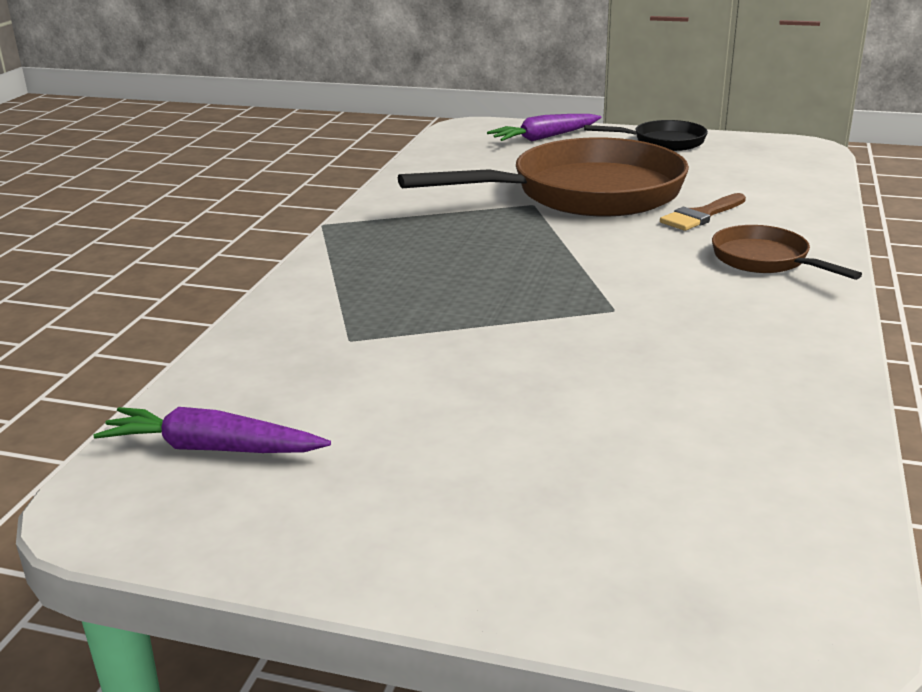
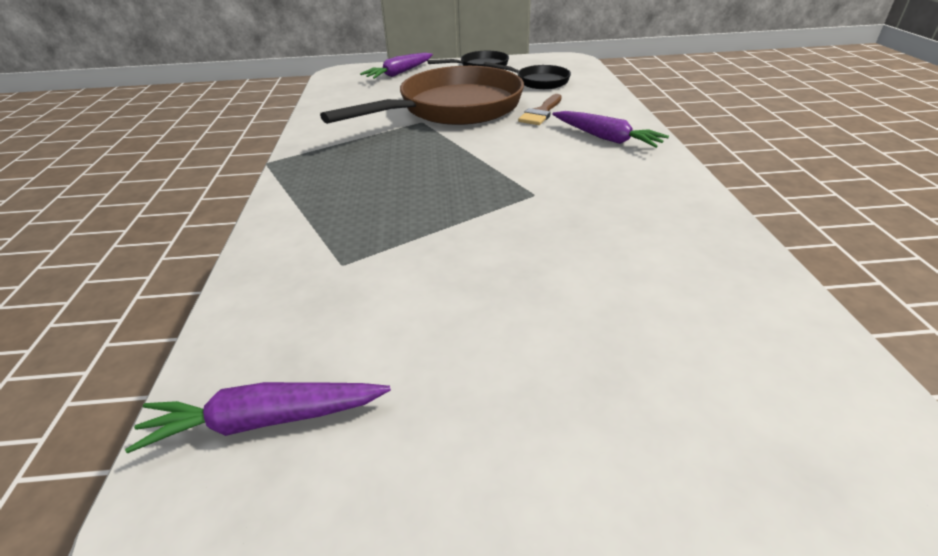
camera: 20 degrees left, 10 degrees up
(731, 173) = (538, 81): none -> black pan
(765, 260) = (606, 138): brown pan -> purple carrot

